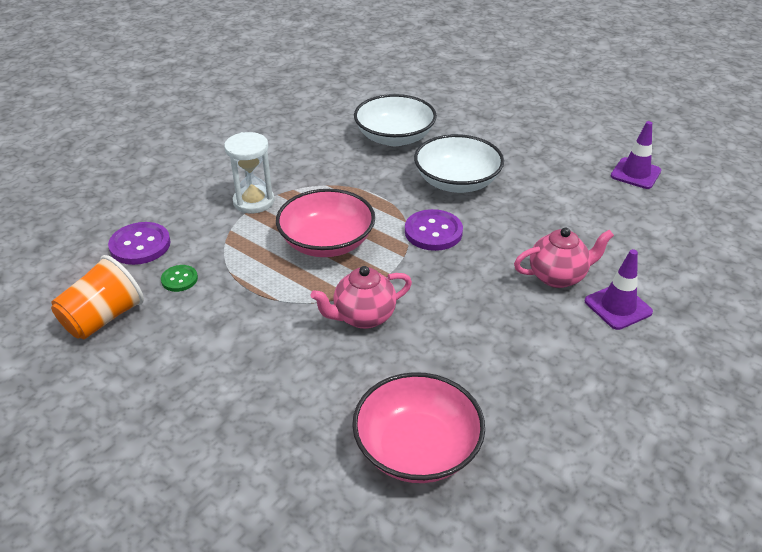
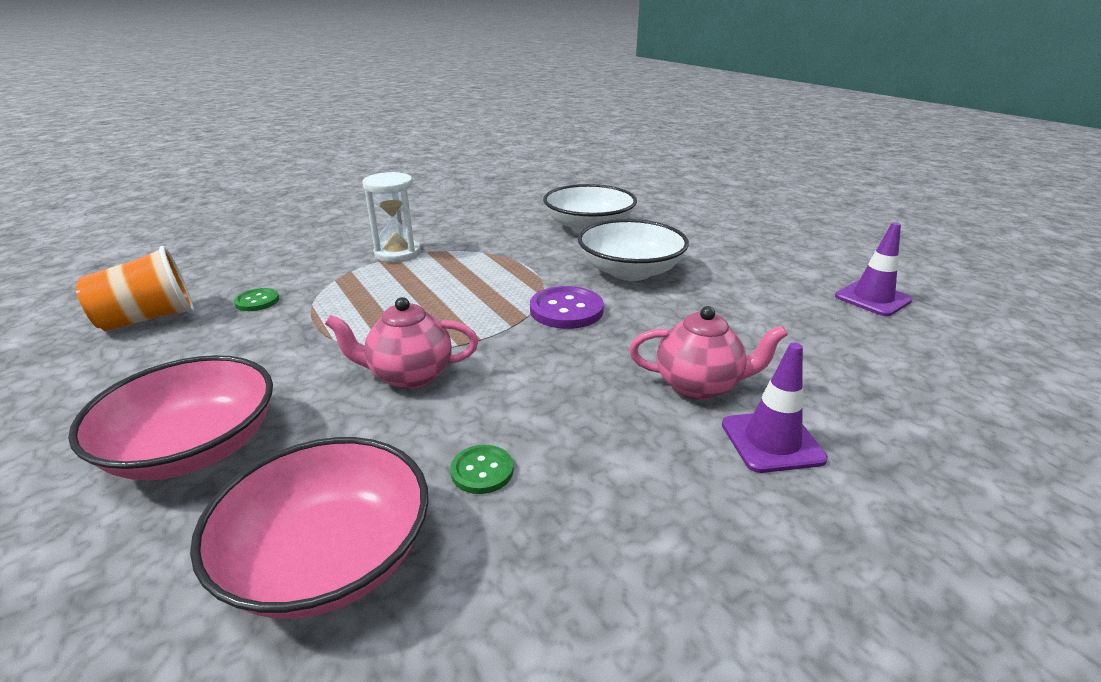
camera: 20 degrees right, 10 degrees down
(140, 245) = (255, 268): purple button -> none
(327, 242) = (437, 298): pink bowl -> pink bowl (194, 448)
(464, 372) = (482, 471): none -> green button

